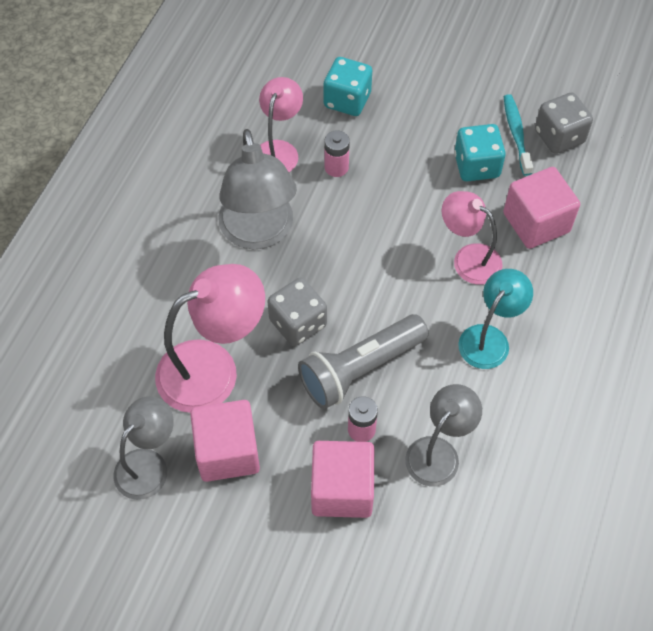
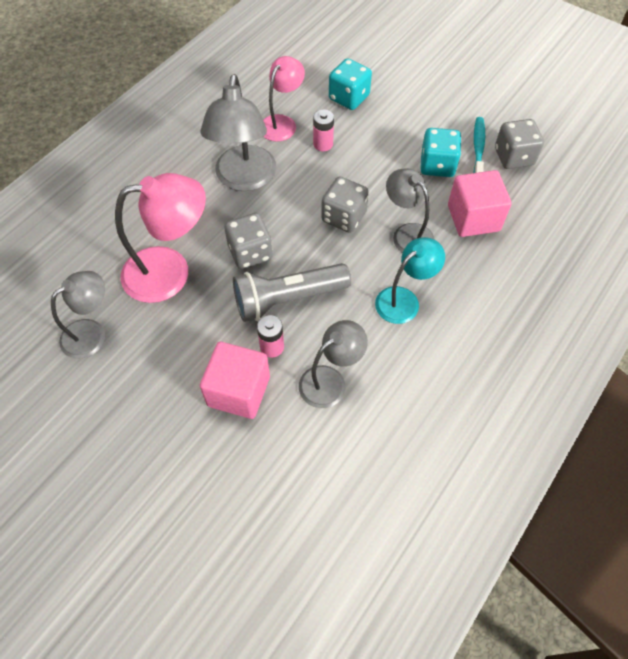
camera: 15 degrees right, 0 degrees up
(227, 452) = (157, 338): pink cube -> none
(390, 254) = (344, 217): none -> grey dice
(468, 258) = (407, 233): pink lamp -> grey lamp

